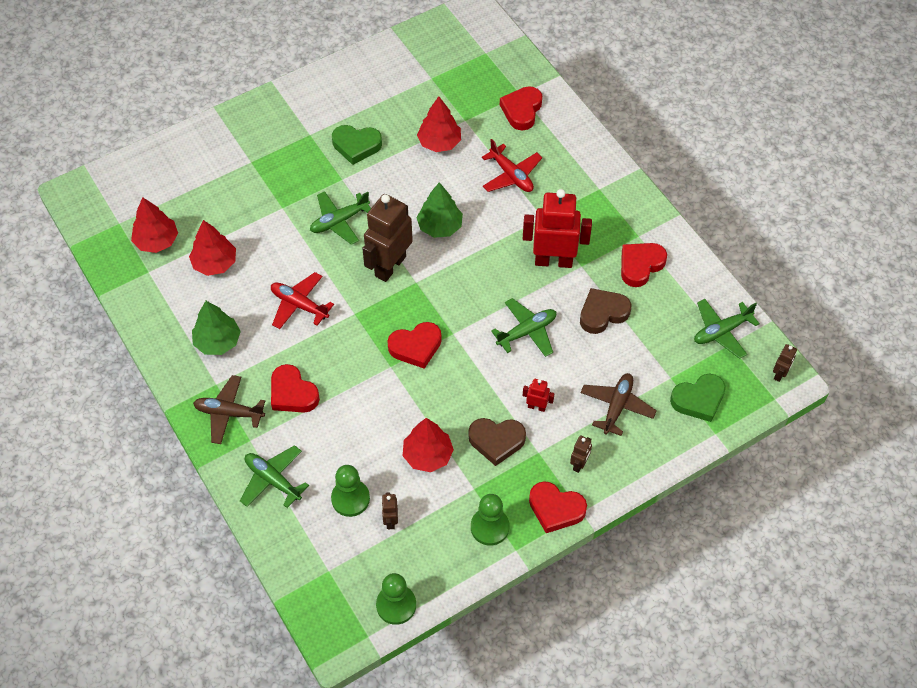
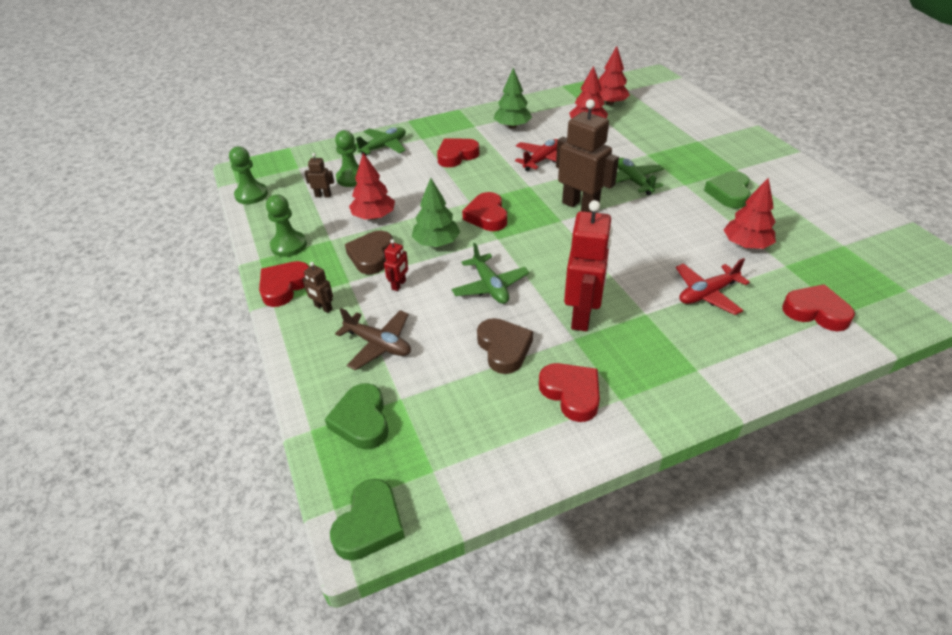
camera: 100 degrees right, 15 degrees down
(229, 413) = (447, 130): brown plane -> none
(440, 226) = (629, 238): green tree -> green tree (436, 243)
(721, 331) = (455, 465): green plane -> none
(780, 374) = (370, 524): brown robot -> green heart

